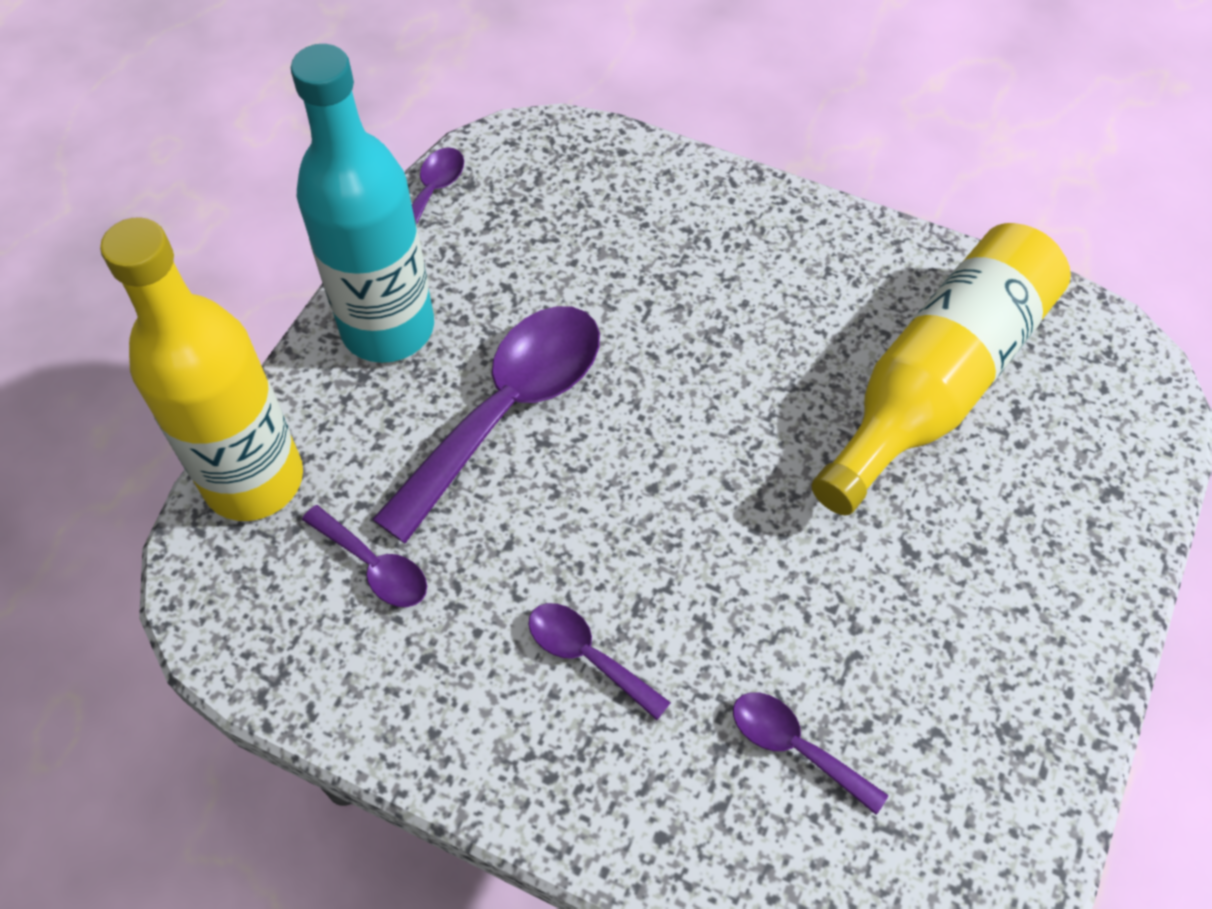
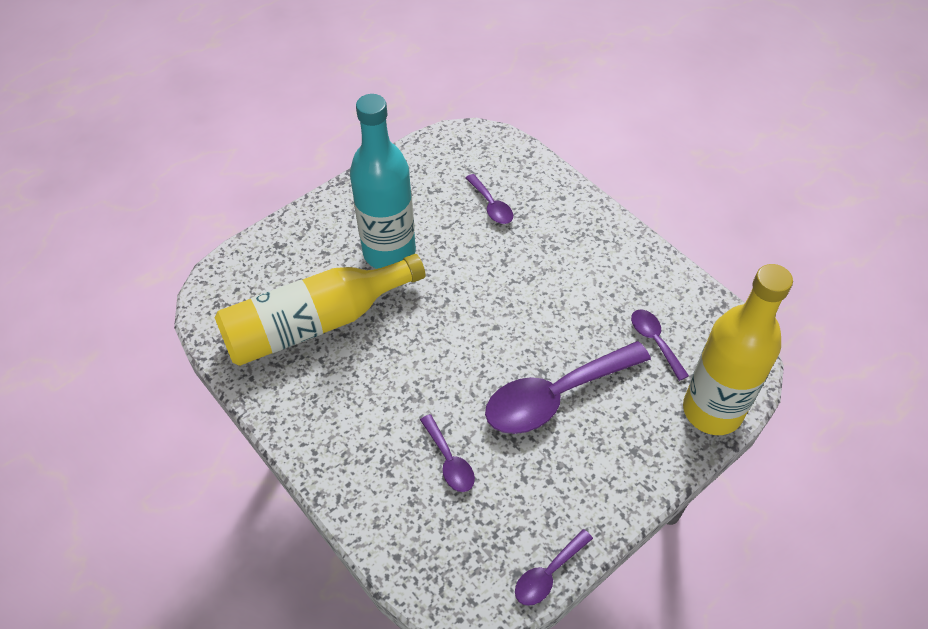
camera: 155 degrees left, 5 degrees down
(388, 328) = (609, 477): turquoise bottle -> turquoise bottle (389, 252)
(588, 656) = (564, 267): purple spoon -> purple spoon (449, 461)

